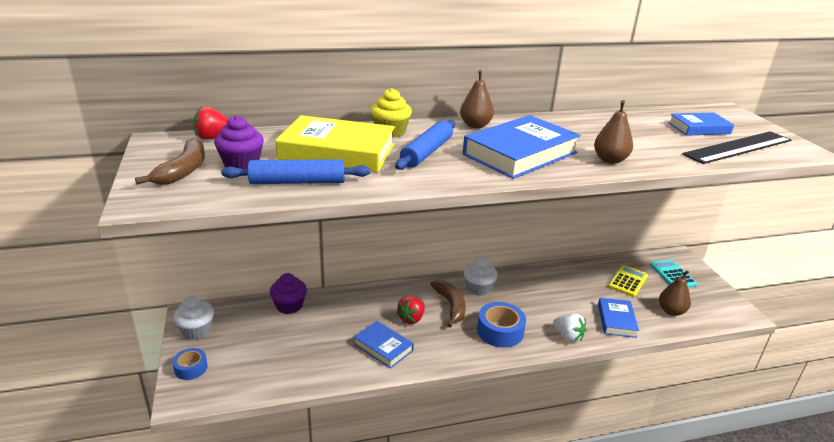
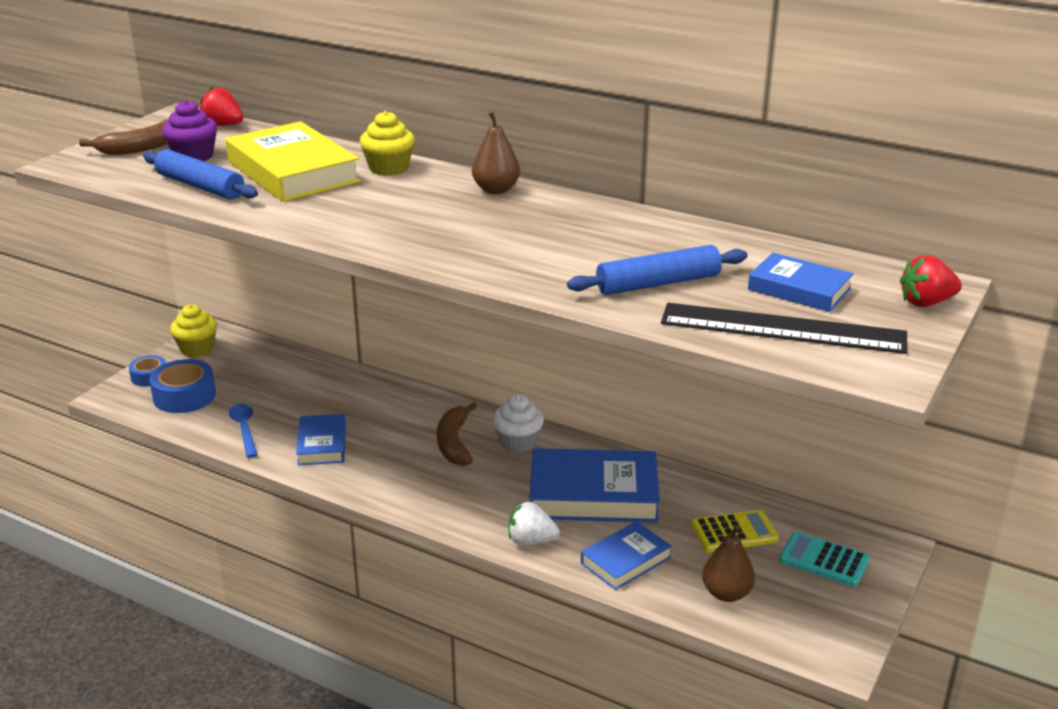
camera: 45 degrees right, 0 degrees up
(196, 330) = (197, 348): white cupcake -> yellow cupcake
(289, 306) = (301, 365): purple cupcake -> none
(320, 365) = (244, 429): none -> blue spoon
(411, 318) = (392, 434): red strawberry -> red strawberry (926, 303)
(426, 152) = (371, 199): blue rolling pin -> blue rolling pin (658, 283)
(450, 306) = (454, 443): brown banana -> brown banana turned 150 degrees clockwise
(500, 331) = (462, 494): blue tape -> blue tape (184, 396)
(520, 153) = (464, 234): blue book -> blue book (593, 494)
(568, 336) = (531, 541): white strawberry -> white strawberry turned 105 degrees clockwise
(610, 160) = (550, 276): brown pear -> none
(672, 275) = (824, 560): turquoise calculator -> turquoise calculator turned 90 degrees counterclockwise

